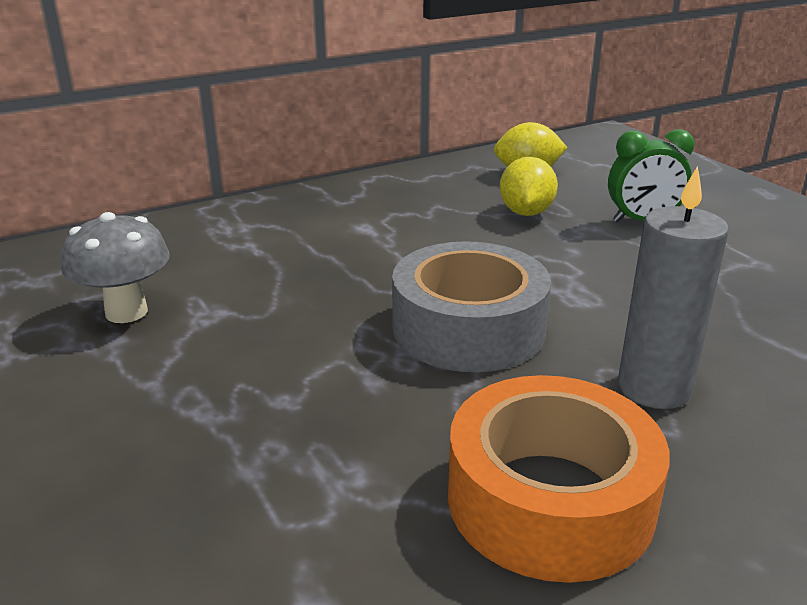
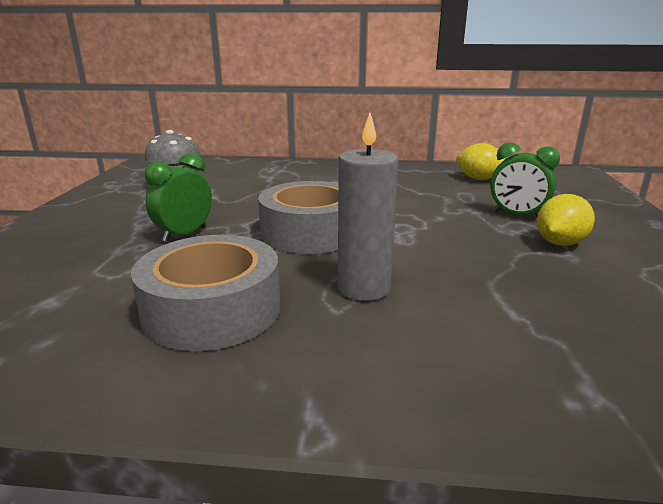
camera: 35 degrees right, 5 degrees down
(303, 398) = (184, 234): none -> green clock
(526, 212) = (441, 195): yellow lemon -> yellow lemon (559, 243)
(550, 500) = (212, 309): orange tape -> grey tape

